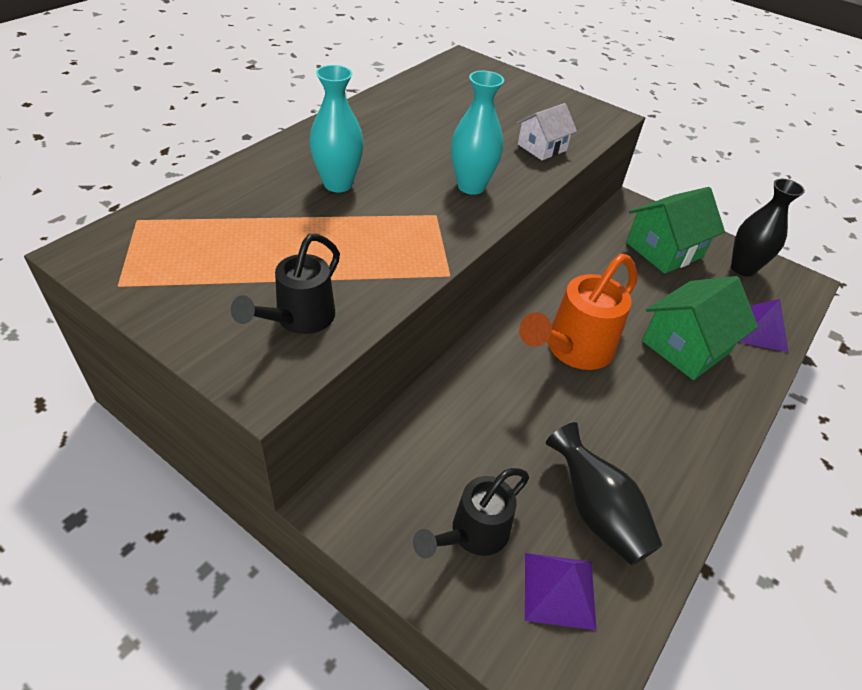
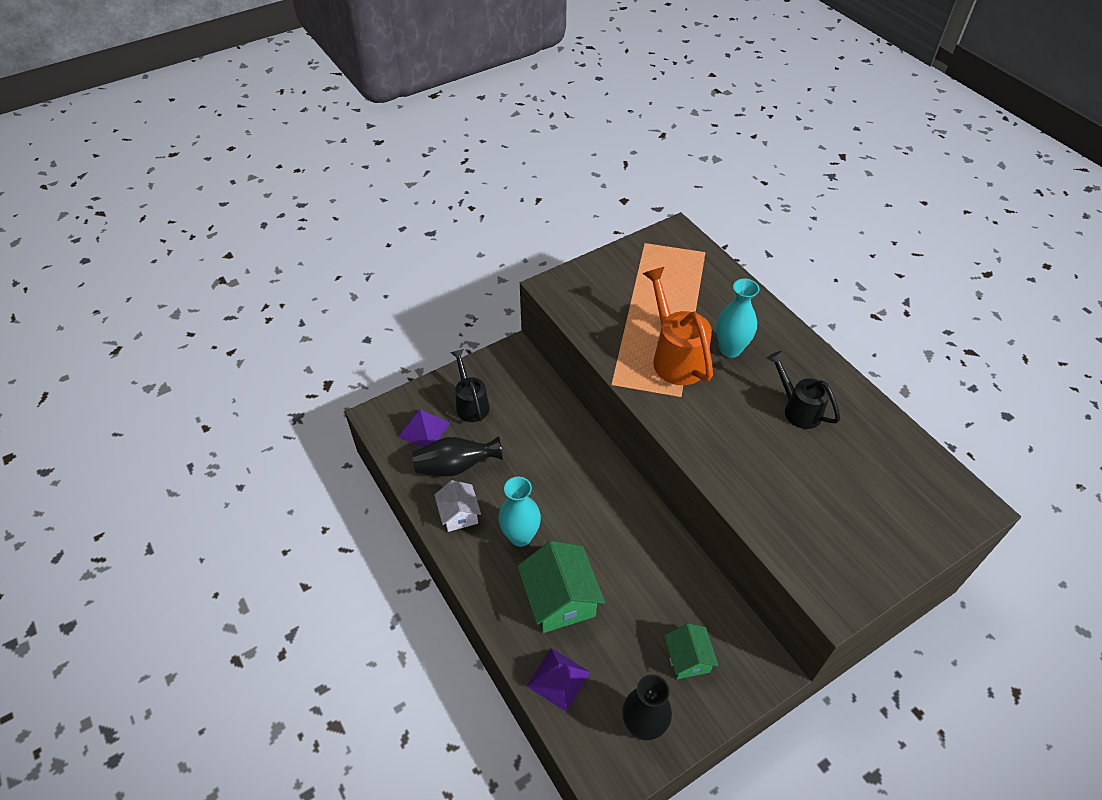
camera: 115 degrees right, 5 degrees up
(298, 320) = (594, 306): black watering can -> black watering can (797, 409)
(471, 186) = (715, 429): turquoise vase -> turquoise vase (520, 536)
(542, 147) = (772, 507): white house -> white house (459, 514)
(572, 350) = (582, 512): orange watering can -> orange watering can (675, 356)
(664, 250) = (688, 659): green house -> green house, size x0.60

